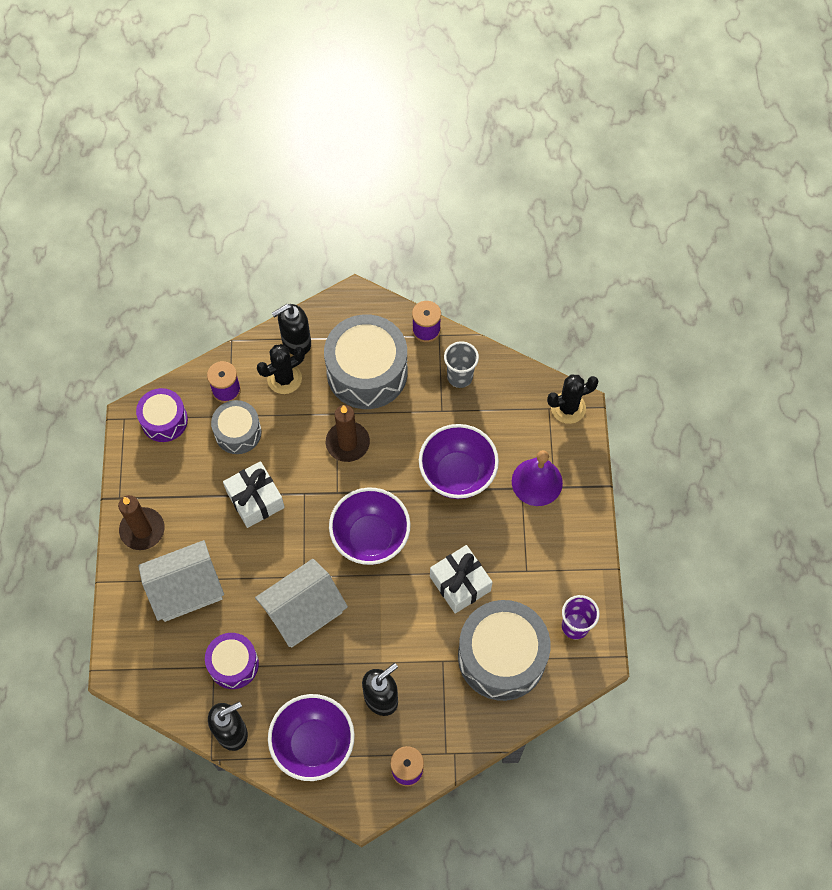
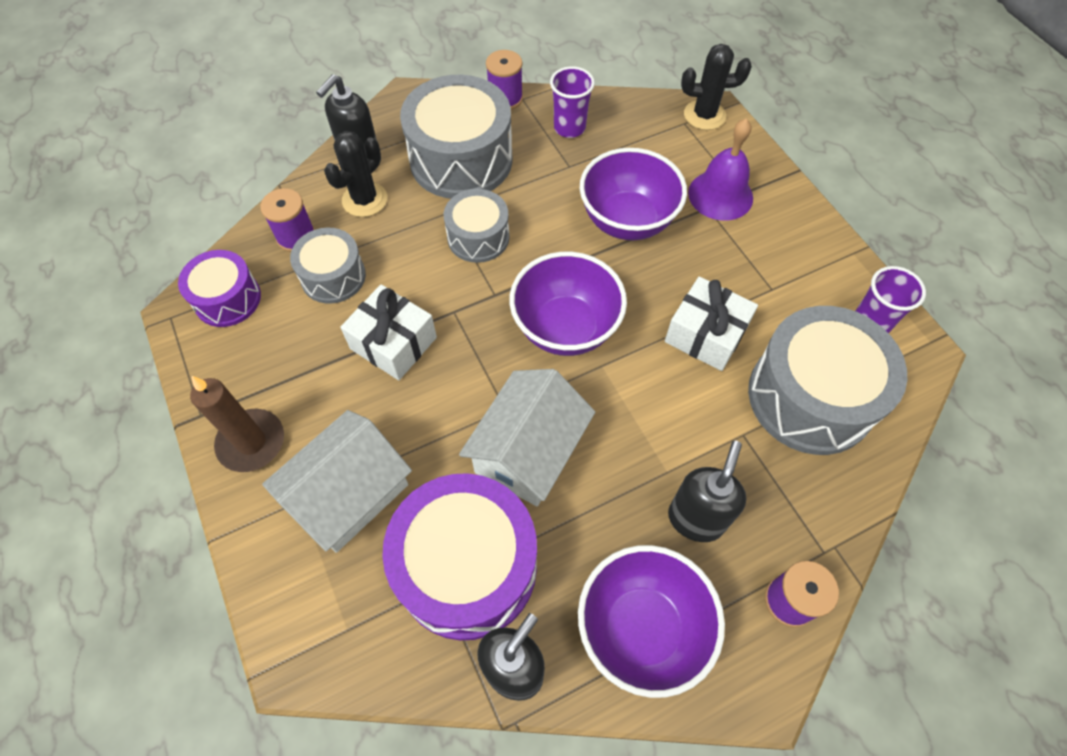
camera: 25 degrees left, 5 degrees down
(233, 664) = (467, 567): purple drum -> purple drum, size x1.77
(347, 443) = (478, 237): brown candle -> grey drum
(460, 377) = (569, 128): grey cup -> purple cup
(568, 408) = (704, 115): black cactus -> black cactus turned 45 degrees clockwise

